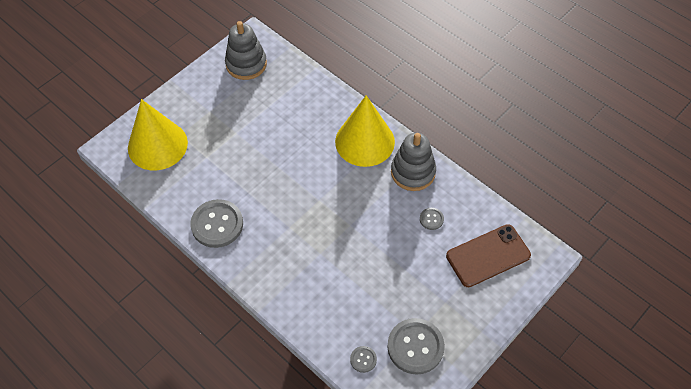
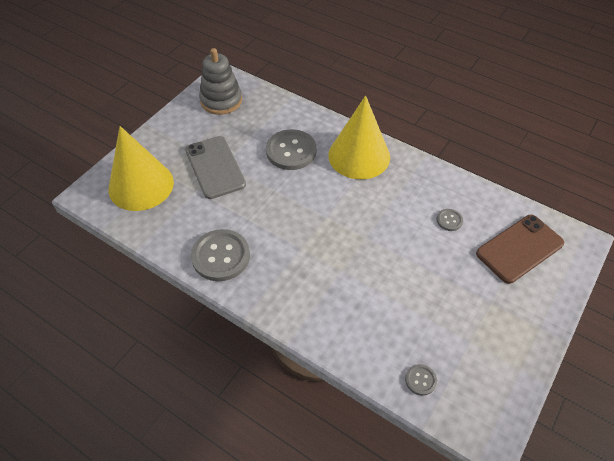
camera: 10 degrees left, 5 degrees down
(227, 135) = (215, 167): none -> grey phone
(413, 172) = (416, 178): grey stacking toy -> none
(415, 347) = (474, 356): grey button -> grey button (291, 151)

